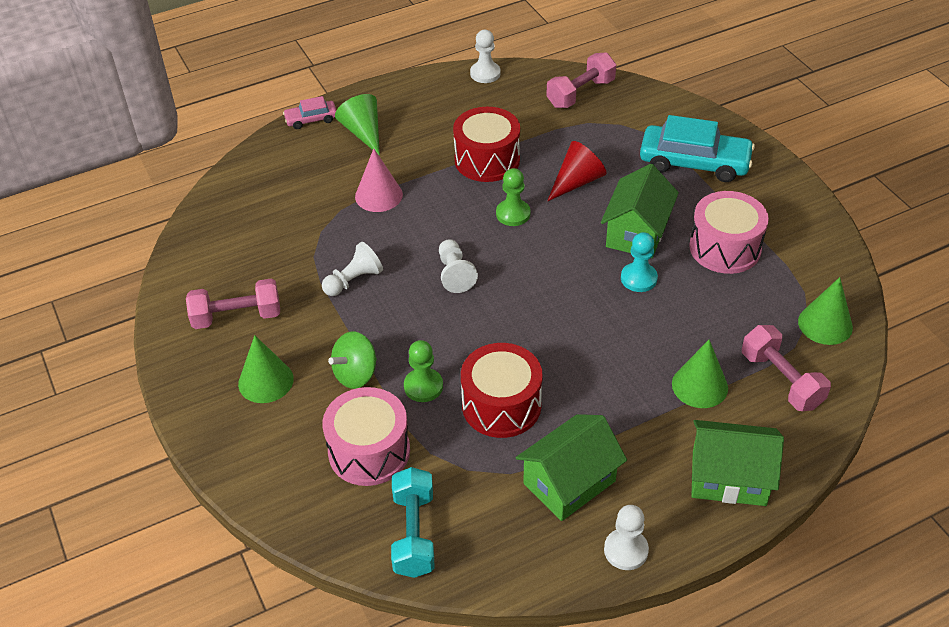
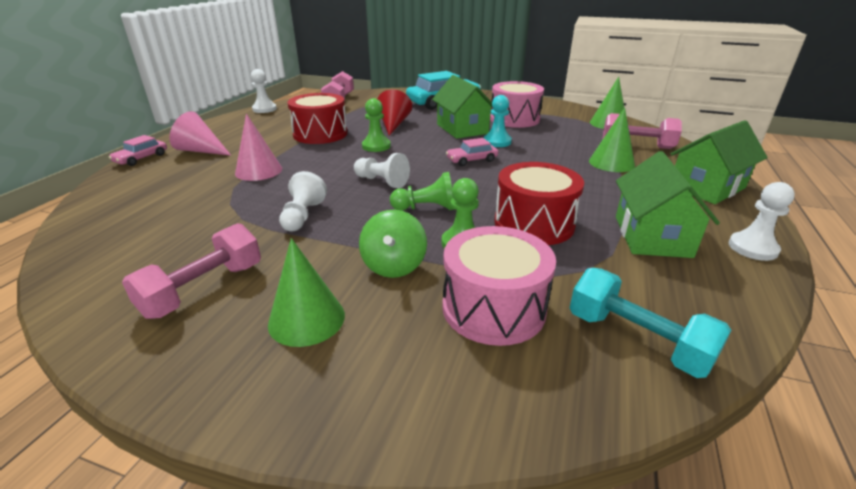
camera: 45 degrees left, 15 degrees down
(363, 132) = (201, 151): green cone -> pink cone
(447, 332) = (426, 208): none -> green pawn
(570, 292) = (471, 160): none -> pink car

